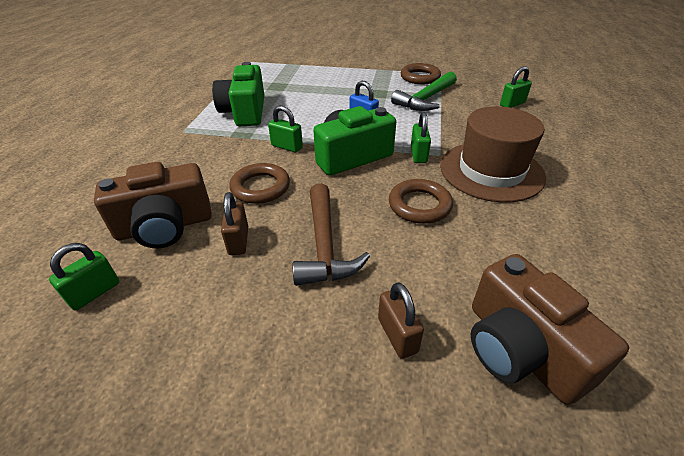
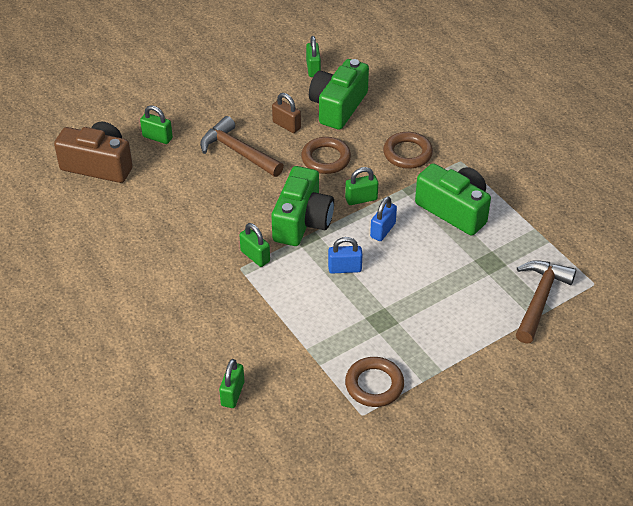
camera: 135 degrees right, 5 degrees up
(165, 226) = (338, 106): brown camera -> green camera
(284, 67) = (540, 299): none -> brown hammer
(306, 124) = (382, 230): none -> blue padlock
(397, 335) = (157, 137): brown padlock -> green padlock
(419, 205) = (211, 211): brown ring -> brown ring (407, 153)
(425, 99) = (324, 341): green hammer -> none
(491, 171) = (187, 275): brown hat -> none

